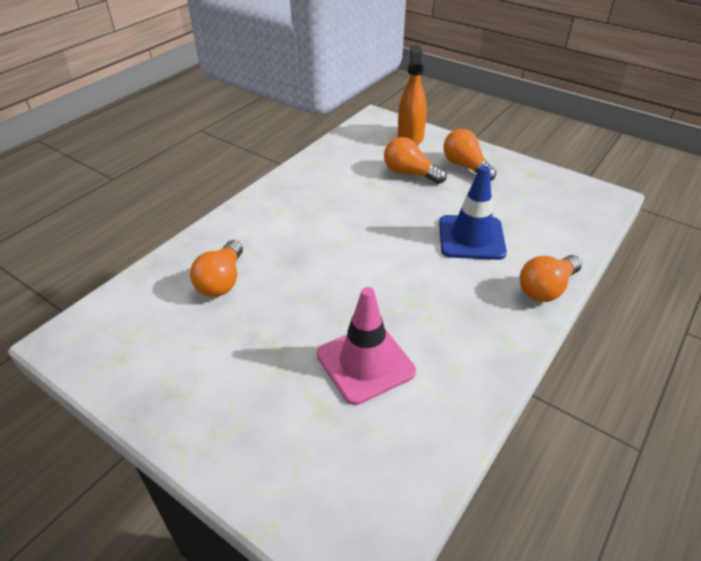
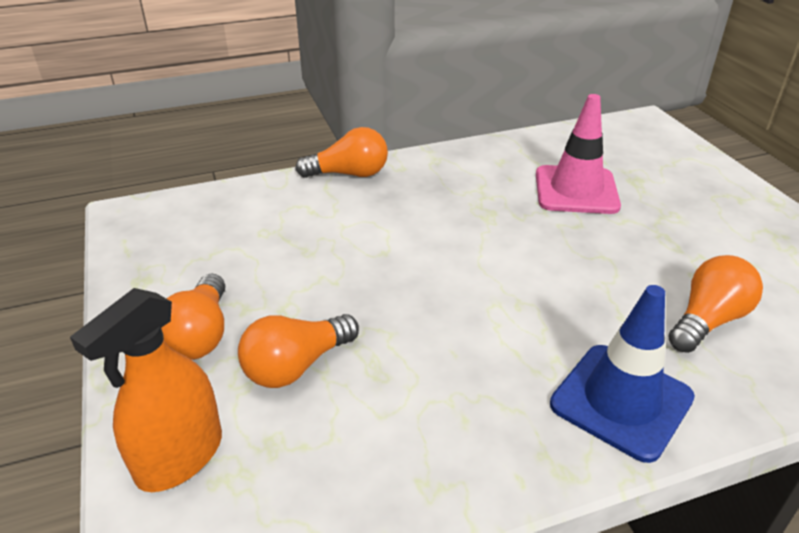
camera: 145 degrees left, 5 degrees down
(410, 173) = (296, 366): orange light bulb -> orange light bulb turned 75 degrees clockwise
(471, 238) = (348, 239): blue traffic cone -> blue traffic cone (621, 401)

